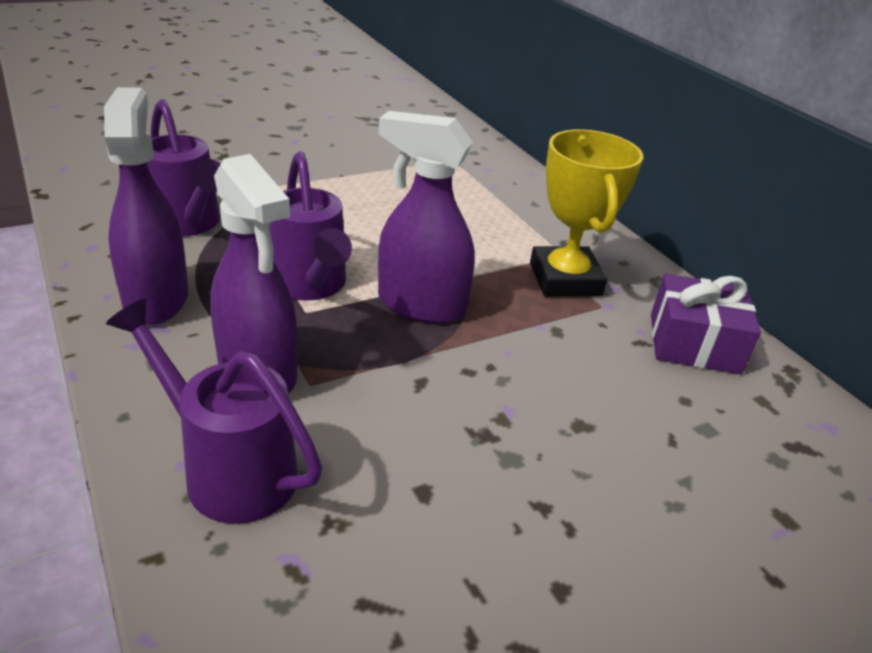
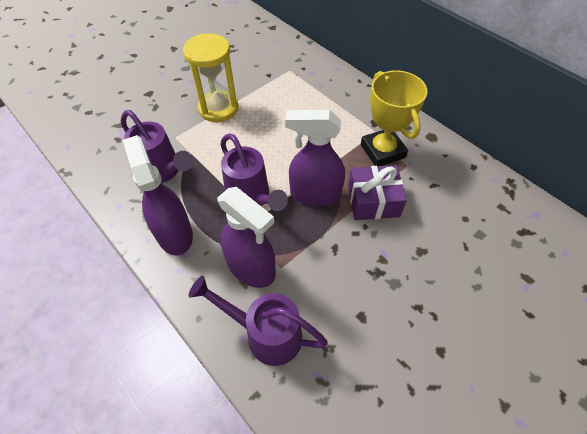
camera: 10 degrees left, 20 degrees up
(318, 176) = (218, 108): none -> yellow hourglass
(694, 343) = (460, 178): purple gift -> purple gift (373, 201)

